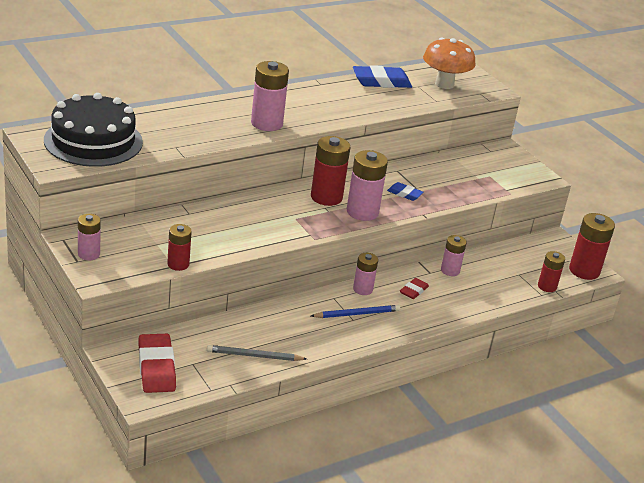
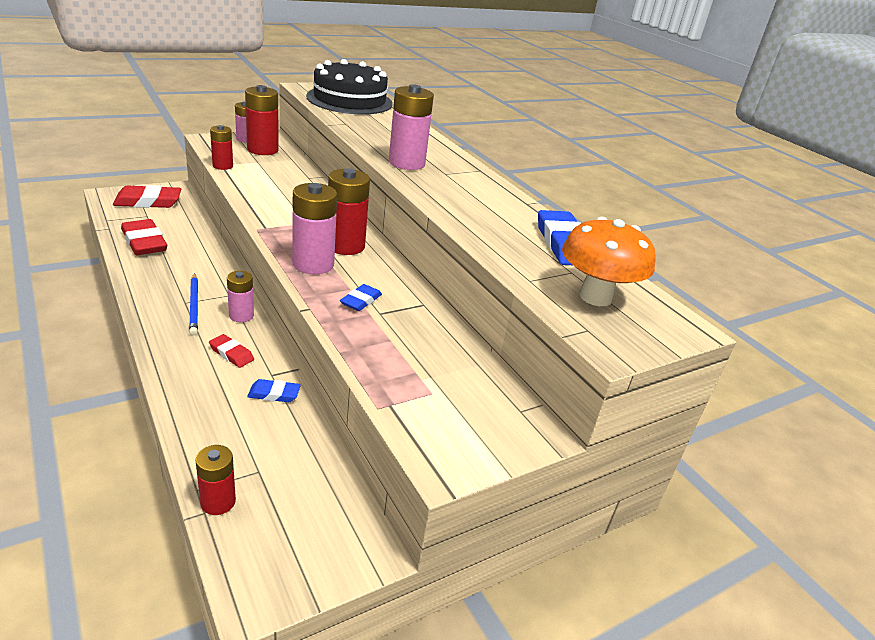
camera: 90 degrees right, 0 degrees up
(254, 356) = (144, 242): grey pencil -> red eraser
(450, 270) = (274, 394): pink battery -> blue eraser
(584, 271) = (260, 575): red battery -> red battery (262, 150)

